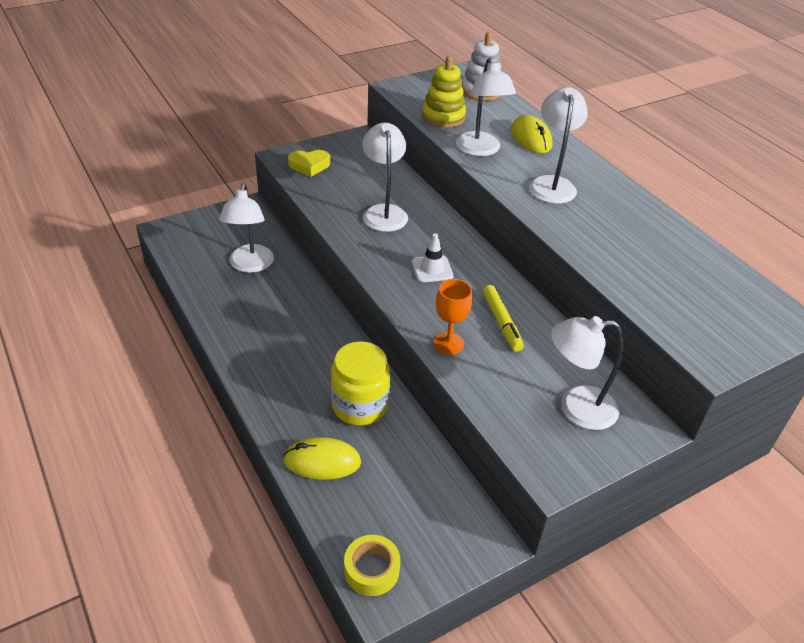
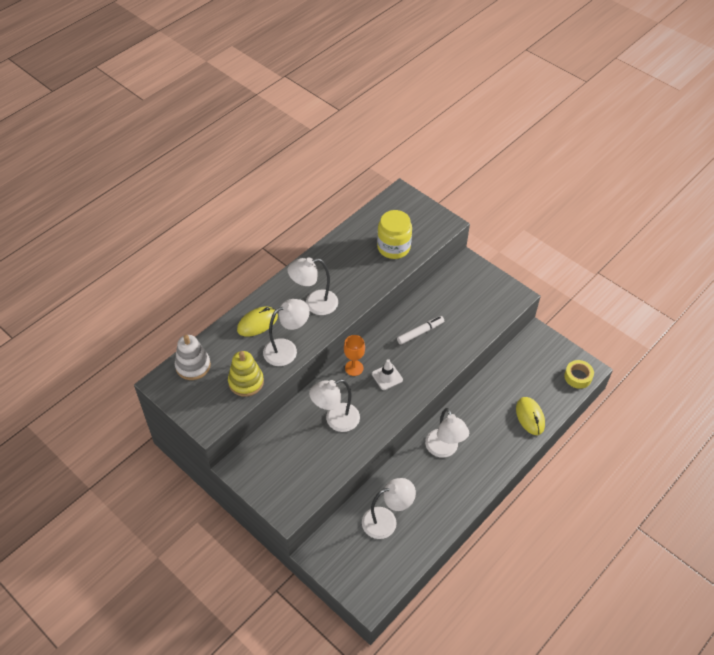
camera: 105 degrees left, 10 degrees up
(309, 165) = (293, 489): yellow heart -> none
(360, 405) = (483, 411): yellow jar -> yellow jar (393, 247)
(448, 344) = (450, 354): orange goblet -> orange goblet (354, 368)
(501, 322) = (420, 332): yellow marker -> white marker
(576, 407) = (469, 291): white lamp -> white lamp (444, 449)

